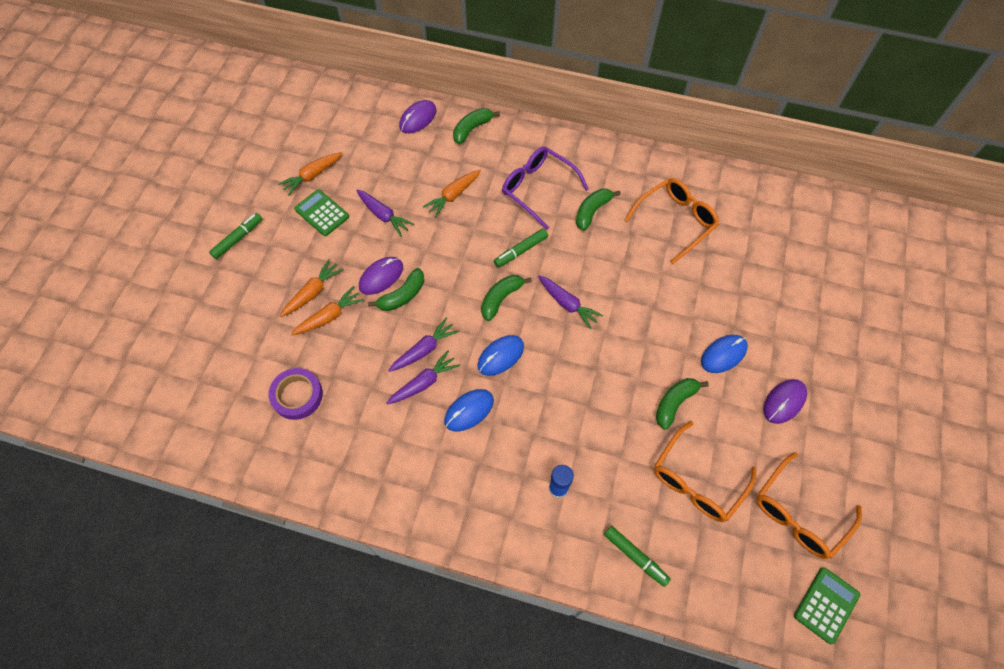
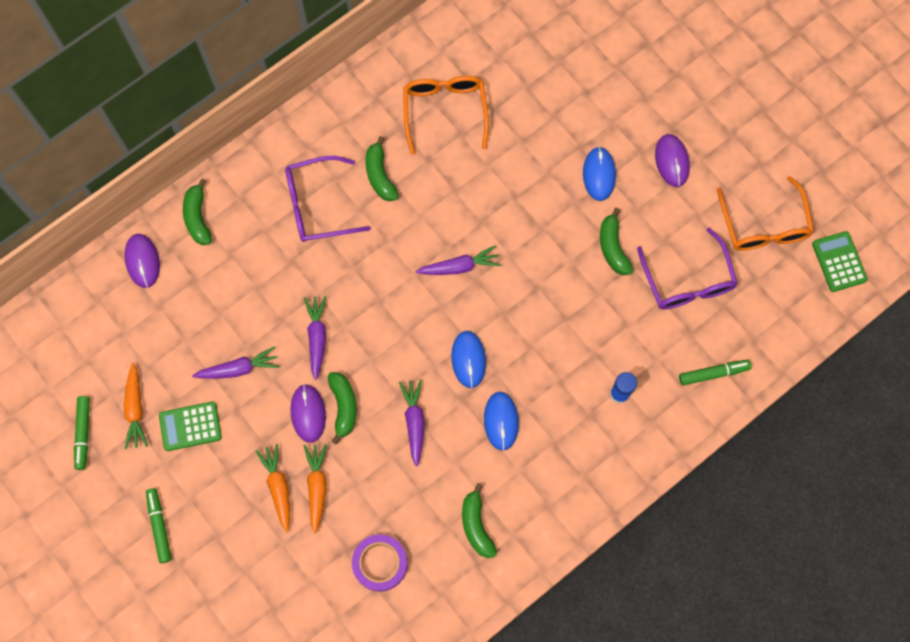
camera: 55 degrees left, 10 degrees up
(424, 382) = (447, 442): purple carrot -> purple carrot (317, 337)
(453, 196) = (265, 289): orange carrot -> none
(501, 299) = (411, 320): green banana -> green banana (476, 525)
(521, 251) = (374, 268): green marker -> green marker (83, 433)
(697, 480) = (687, 279): orange glasses -> purple glasses

